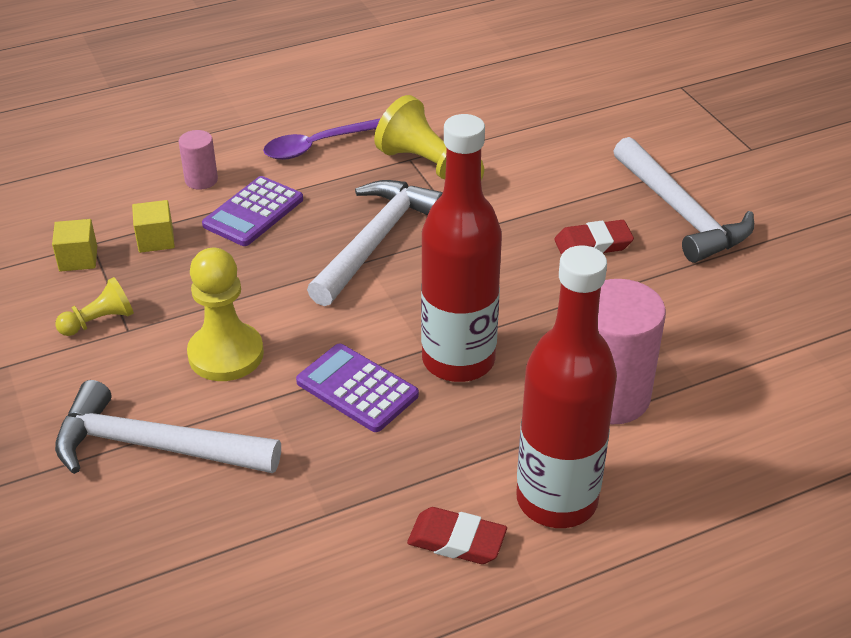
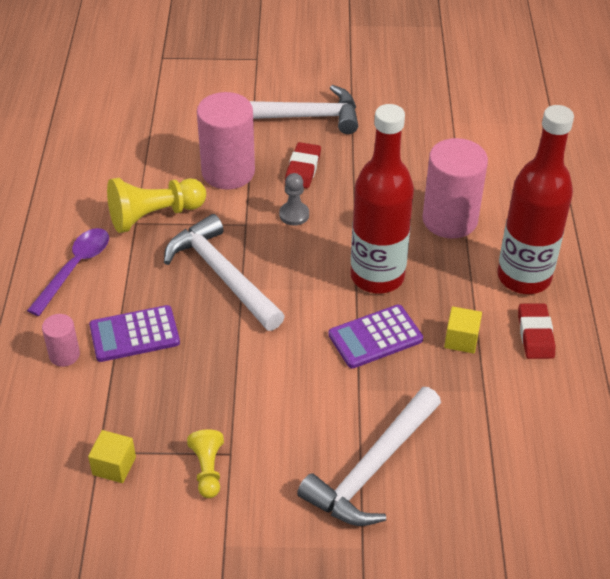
camera: 65 degrees left, 5 degrees up
(156, 240) = (125, 406): yellow cube -> yellow cube (461, 339)
(226, 354) = (296, 399): yellow pawn -> none
(253, 212) = (134, 334): purple calculator -> purple calculator turned 105 degrees clockwise
(318, 145) = (75, 268): purple spoon -> purple spoon turned 150 degrees counterclockwise
(456, 541) = (535, 334): red eraser -> red eraser turned 45 degrees counterclockwise
(510, 262) = (294, 215): none -> grey pawn
(538, 192) = (228, 172): none -> pink cylinder

